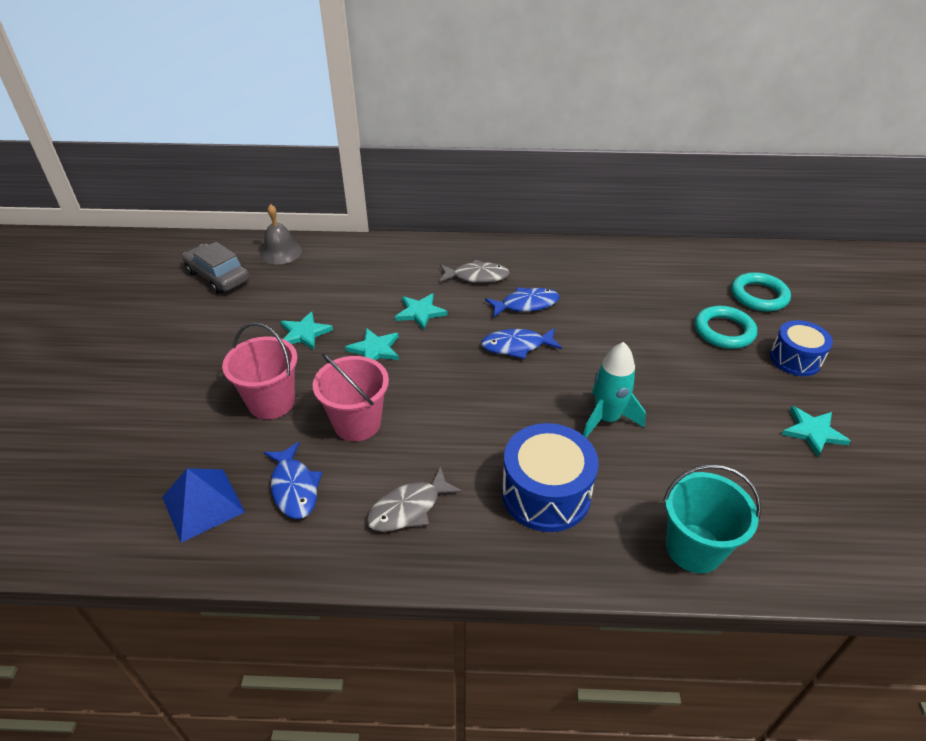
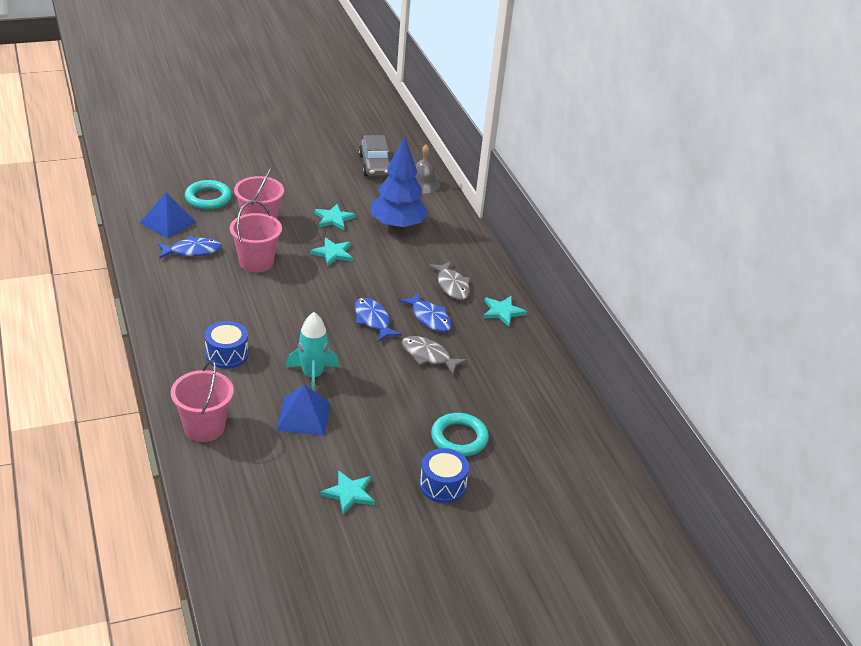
camera: 65 degrees right, 5 degrees down
(218, 276) = (375, 165): grey car -> grey car turned 150 degrees clockwise
(294, 487) = (192, 251): blue fish -> blue fish turned 150 degrees counterclockwise
(350, 288) = (398, 226): none -> blue tree
(409, 508) = (193, 298): grey fish -> grey fish (428, 356)
(420, 312) = (387, 265): turquoise star -> turquoise star (502, 312)
(546, 493) = (227, 354): blue drum -> blue drum, size x0.66
(680, 442) = (304, 416): none -> blue pyramid
(694, 548) = (204, 427): turquoise bucket -> pink bucket
(759, 296) = (530, 462): turquoise ring -> turquoise ring (208, 198)

